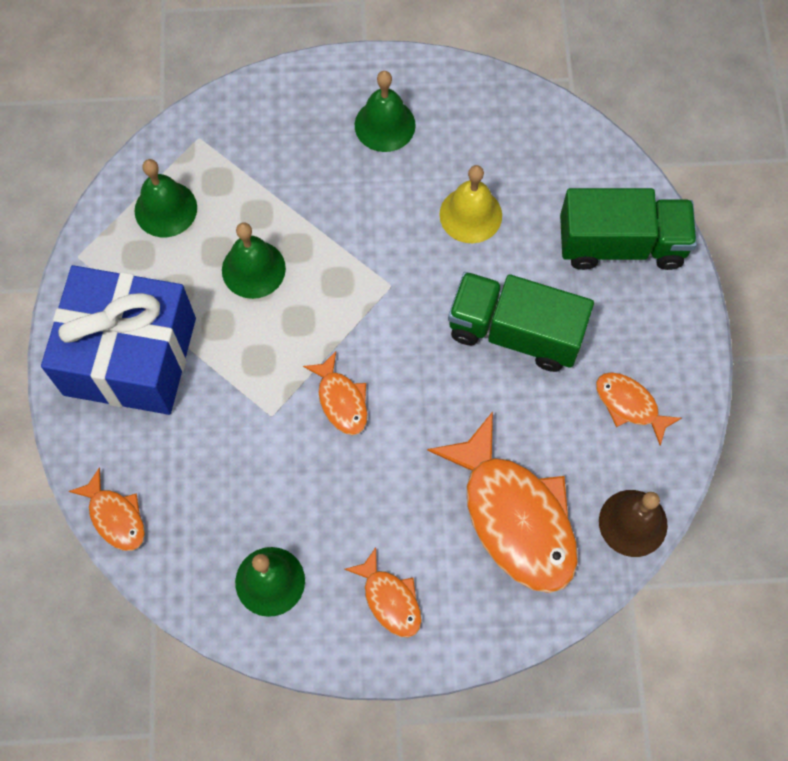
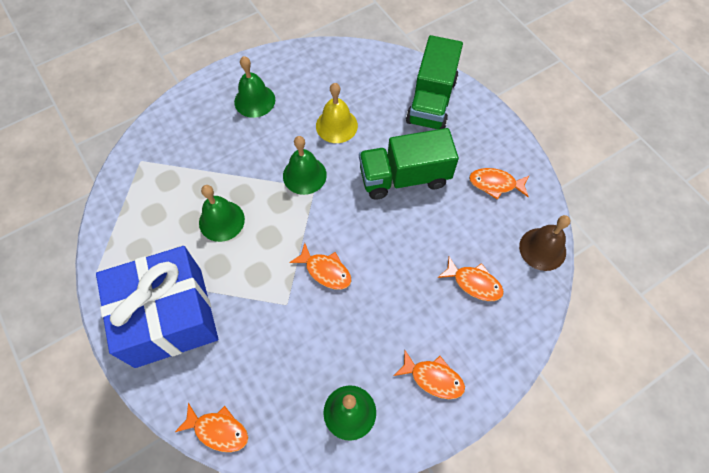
camera: 30 degrees left, 5 degrees down
(165, 209) = (142, 213): green bell -> green bell (304, 175)
(514, 516) = (474, 283): orange fish -> orange fish, size x0.49
(621, 244) = (431, 101): green truck -> green truck turned 135 degrees clockwise

